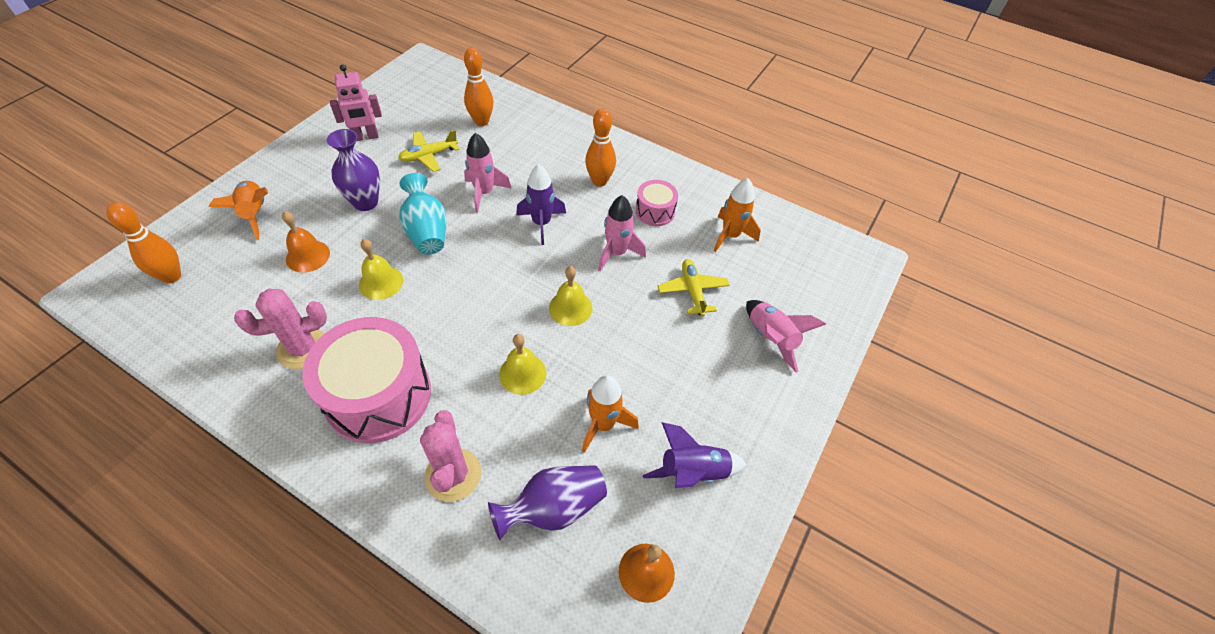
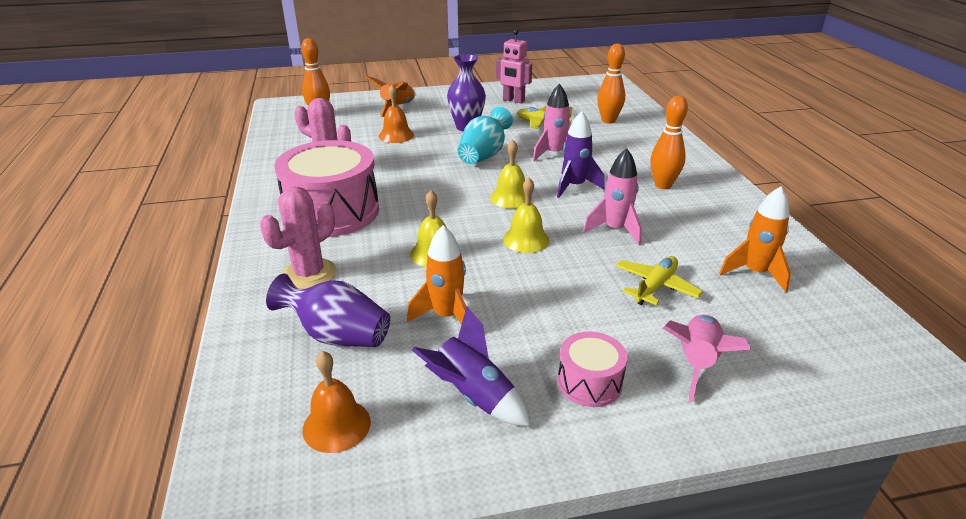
camera: 50 degrees right, 20 degrees down
(381, 282) = (417, 164): yellow bell -> yellow bell (511, 198)
(655, 211) = (692, 223): pink drum -> pink drum (589, 382)

